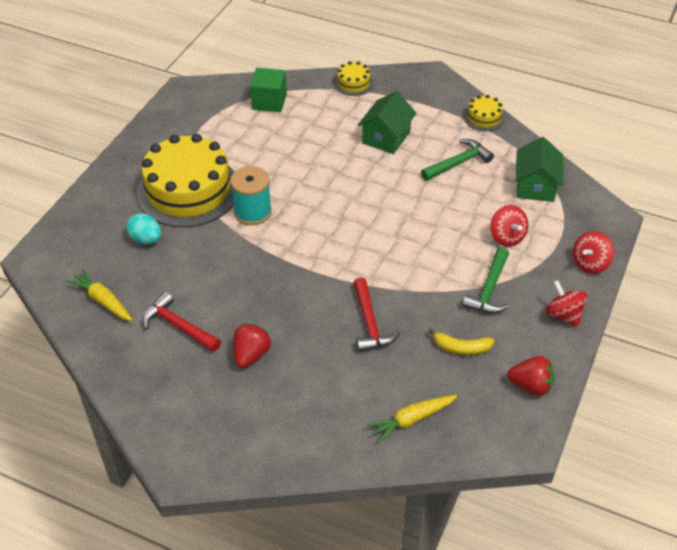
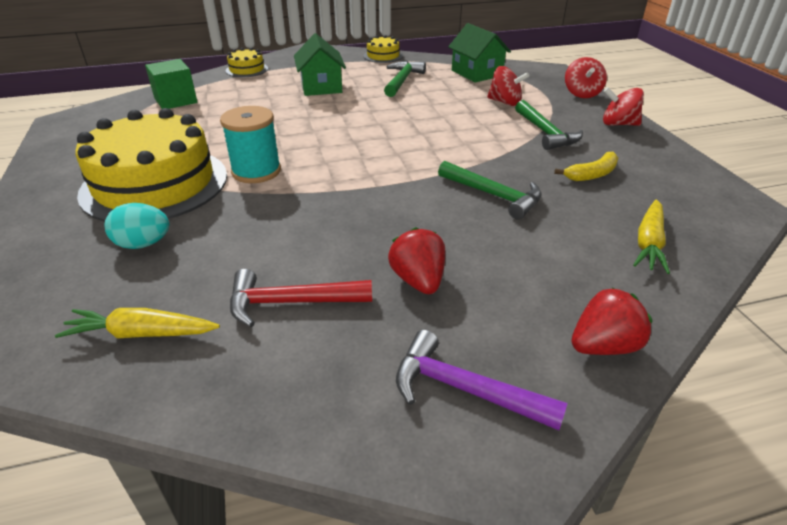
camera: 40 degrees left, 10 degrees down
(202, 425) = (464, 389): none -> purple hammer
(370, 323) = (494, 195): red hammer -> green hammer
(530, 386) = (679, 171): red strawberry -> red strawberry (603, 346)

